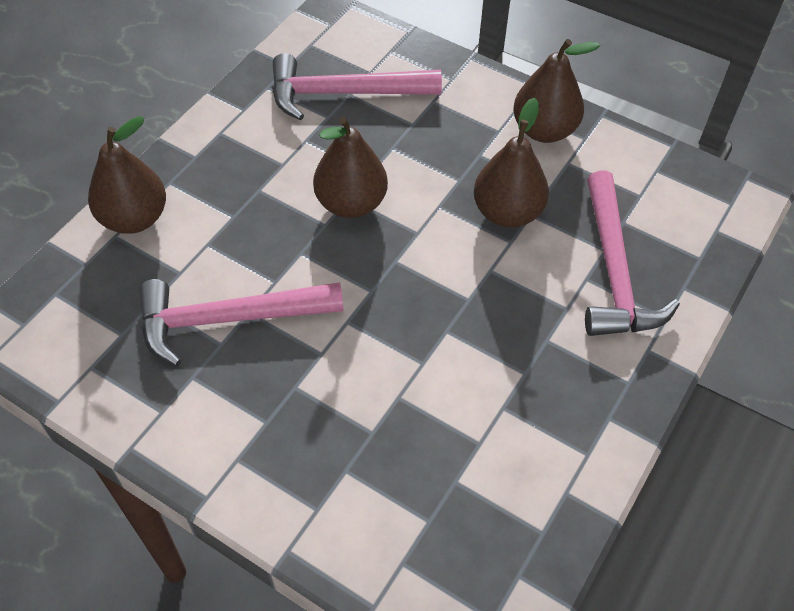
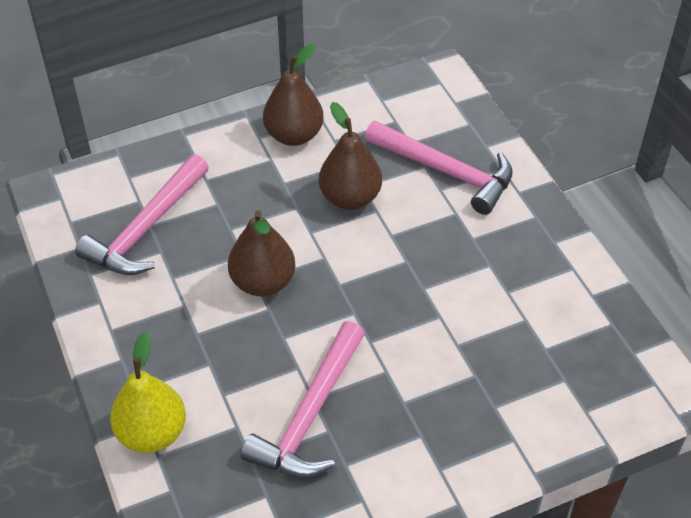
camera: 55 degrees left, 5 degrees down
(134, 218) = (152, 433): brown pear -> yellow pear

